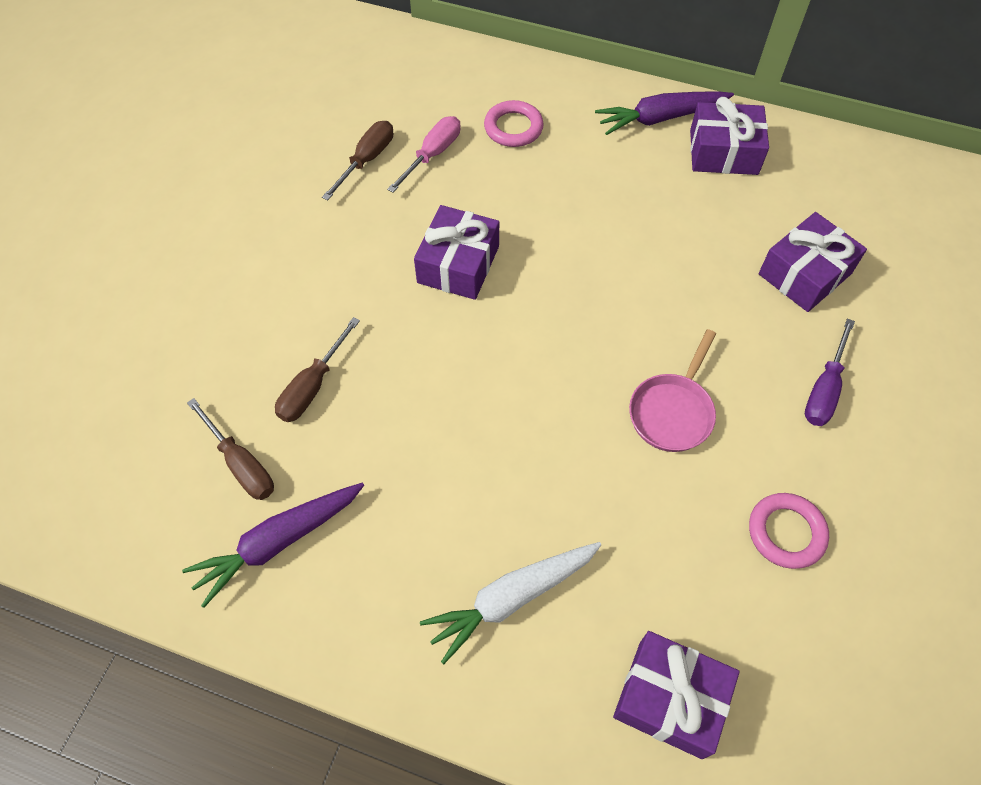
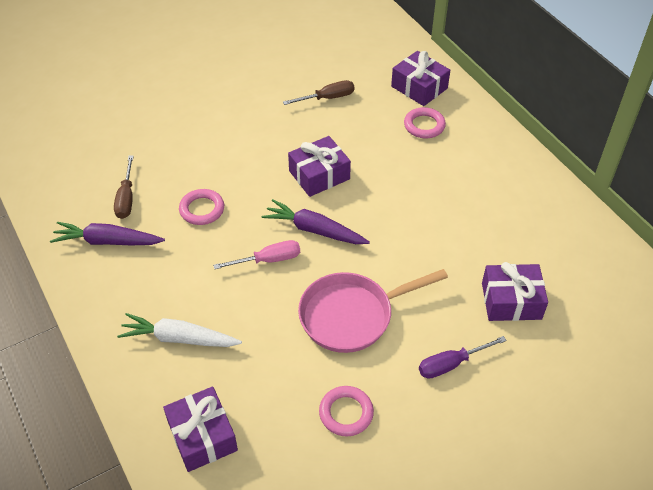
camera: 40 degrees right, 10 degrees down
(313, 386) = (191, 186): brown screwdriver -> none
(360, 407) = (202, 209): none -> pink ring
(432, 154) = (364, 114): pink screwdriver -> pink screwdriver (268, 260)
(660, 118) = (518, 169): purple carrot -> purple carrot (314, 230)
(672, 412) = (352, 315): pink pan -> pink pan, size x1.57
(723, 152) = (537, 208): purple gift -> purple gift (419, 87)

